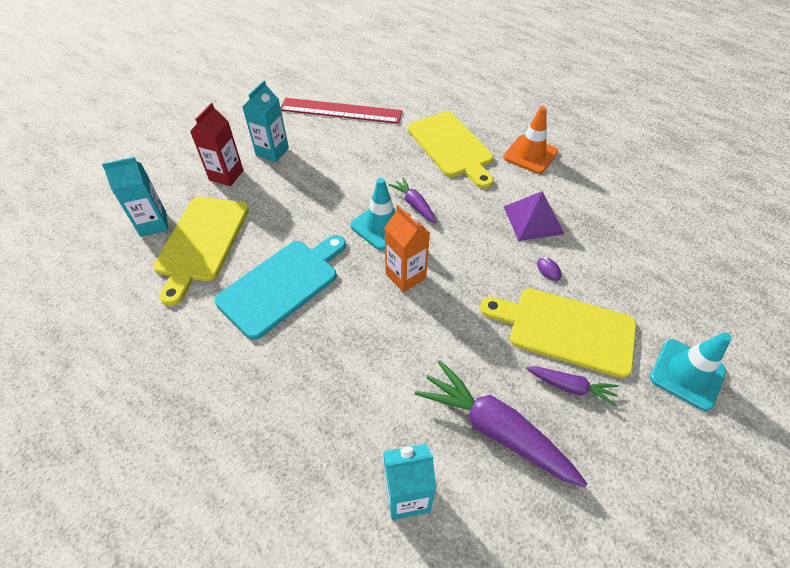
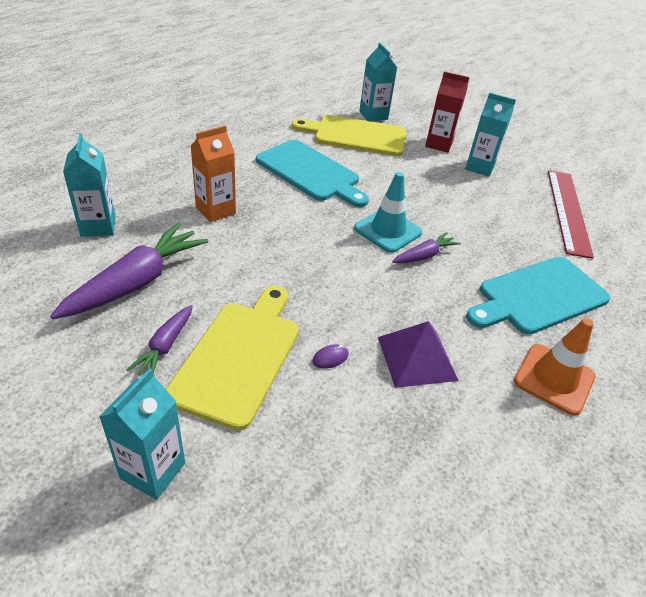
camera: 85 degrees right, 10 degrees down
(405, 276) = (320, 241): orange carton -> orange carton (215, 210)
(451, 146) = (539, 296): yellow cutting board -> turquoise cutting board
(687, 374) = (153, 471): turquoise traffic cone -> turquoise carton

